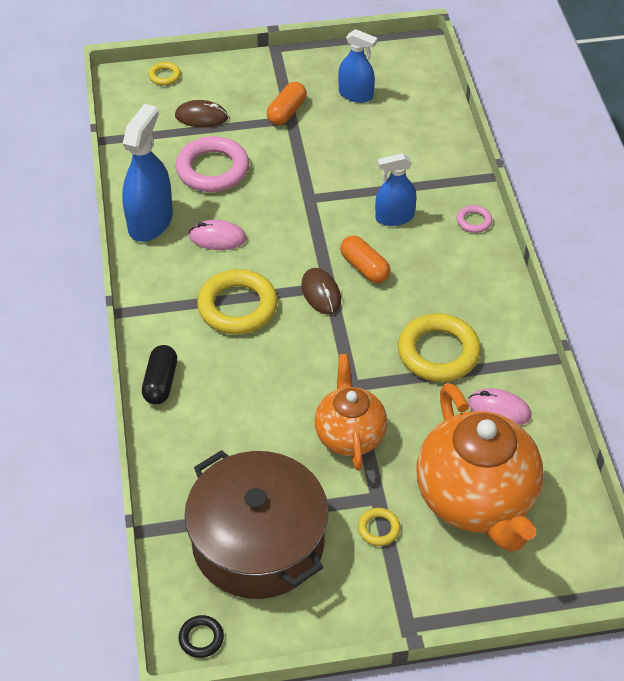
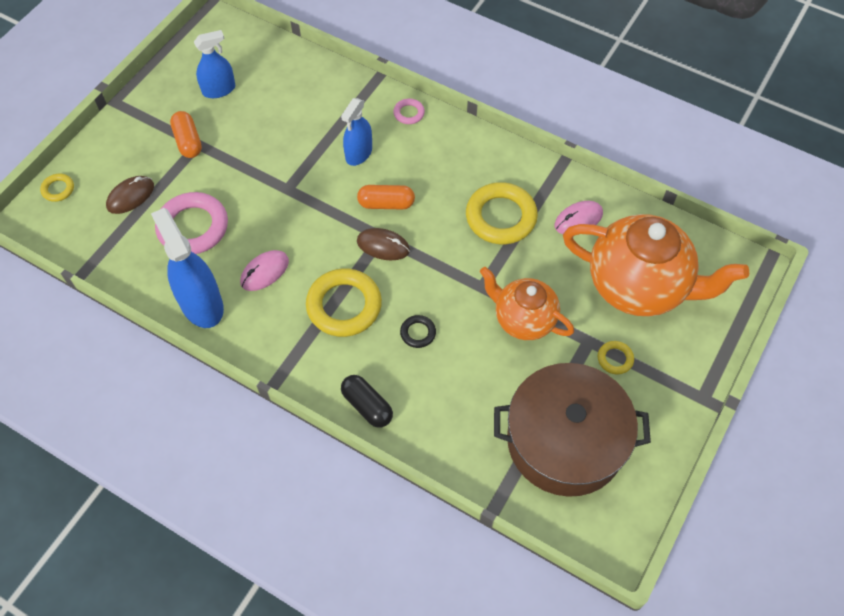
camera: 50 degrees left, 10 degrees up
(201, 638) = (617, 535): black ring -> black ring (418, 333)

